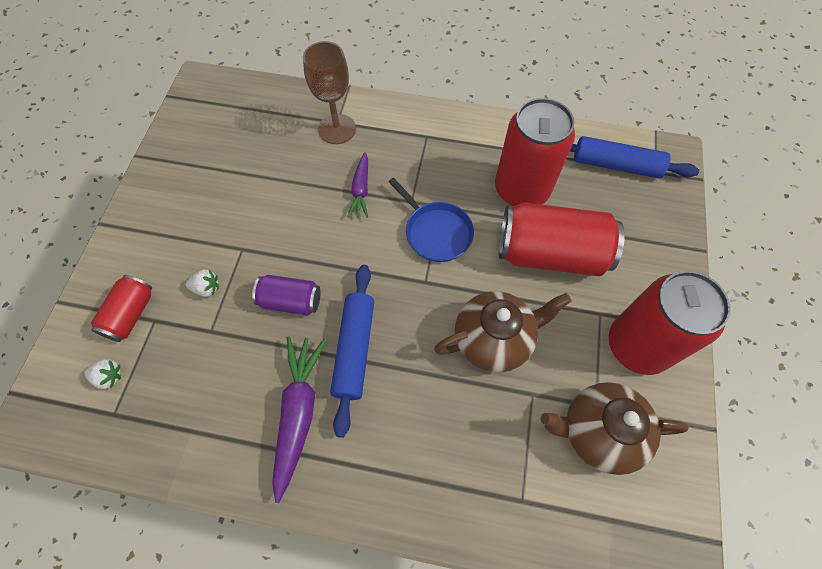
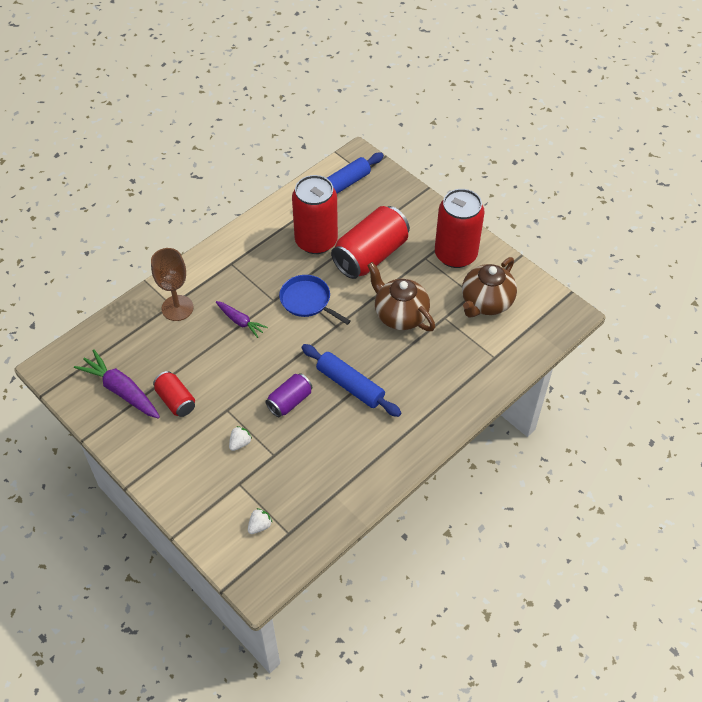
camera: 55 degrees left, 10 degrees down
(131, 314) = (222, 495): red can -> red can (176, 400)
(298, 413) = (367, 434): purple carrot -> purple carrot (121, 390)
(436, 232) = (307, 301): blue pan -> blue pan turned 135 degrees counterclockwise
(494, 339) = (400, 315): brown teapot -> brown teapot turned 60 degrees counterclockwise

